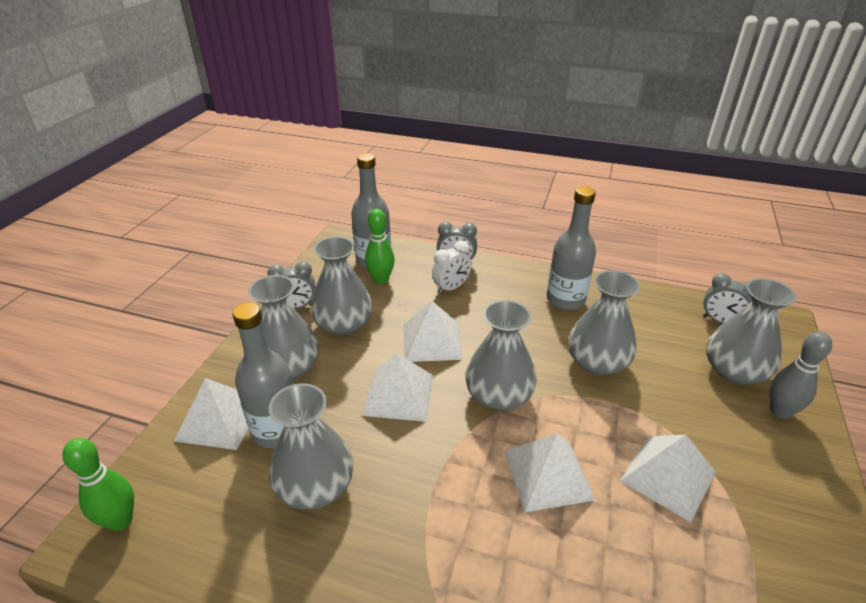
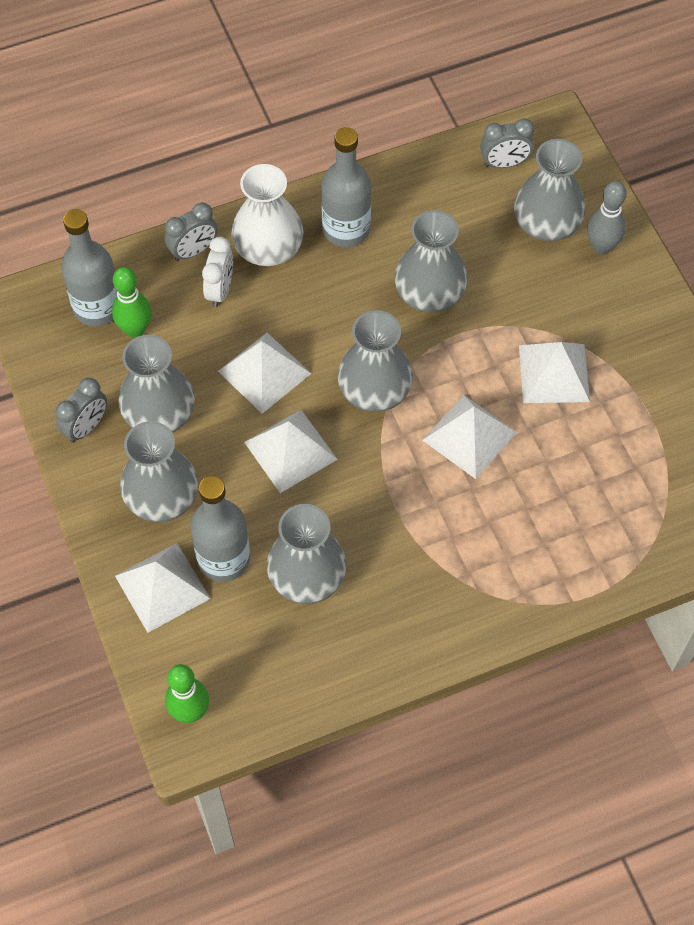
camera: 40 degrees left, 25 degrees up
(504, 283) = (268, 247): none -> white vase

